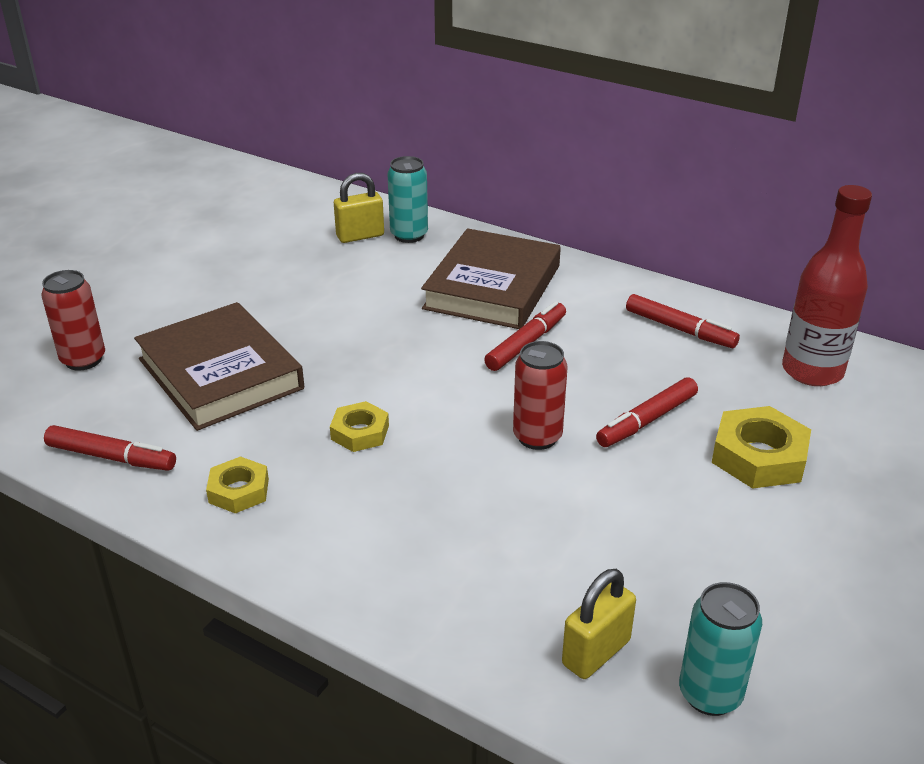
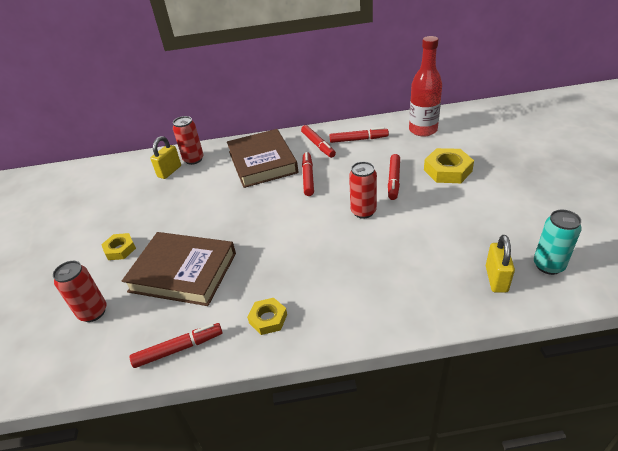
camera: 35 degrees left, 5 degrees up
(360, 432) = (288, 256): yellow nut -> yellow nut (120, 249)
(409, 235) = (193, 159): turquoise can -> red can
(605, 305) = (318, 145): none -> red marker

